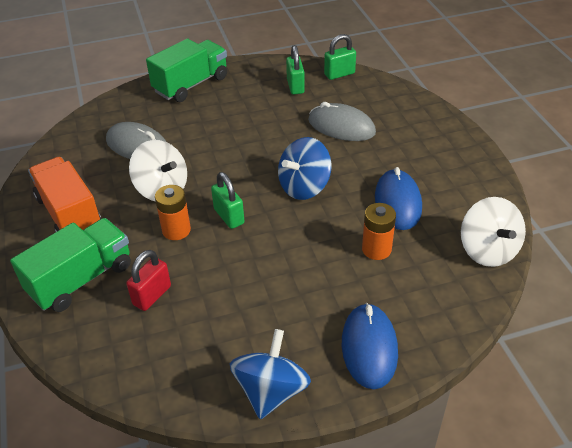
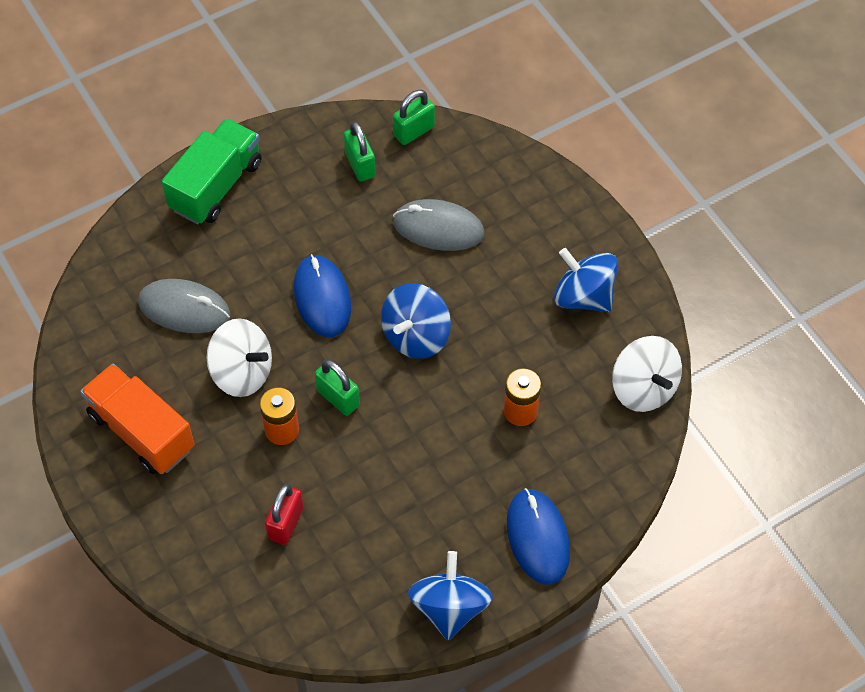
camera: 15 degrees left, 15 degrees up
(81, 279) = (196, 519): green truck -> none
(397, 202) = (532, 339): blue mouse -> blue mouse (322, 298)
(446, 182) = (583, 296): none -> blue spinning top

